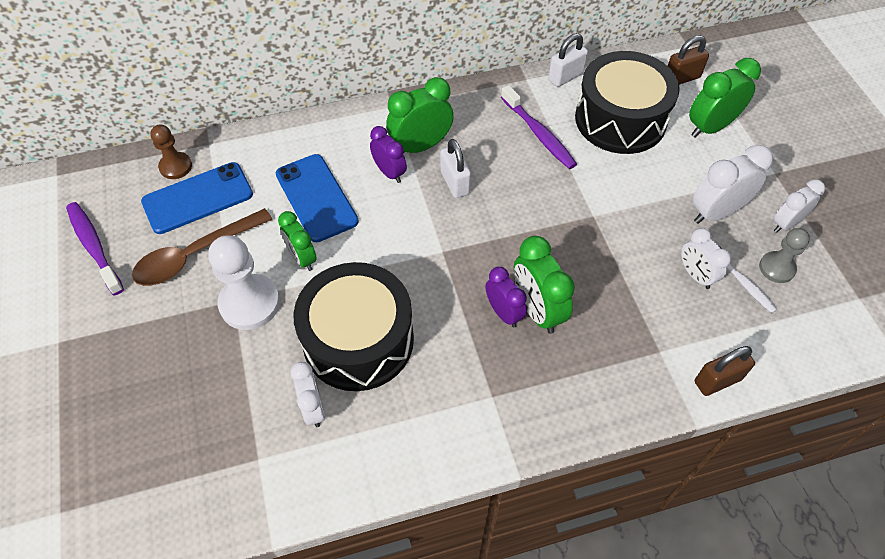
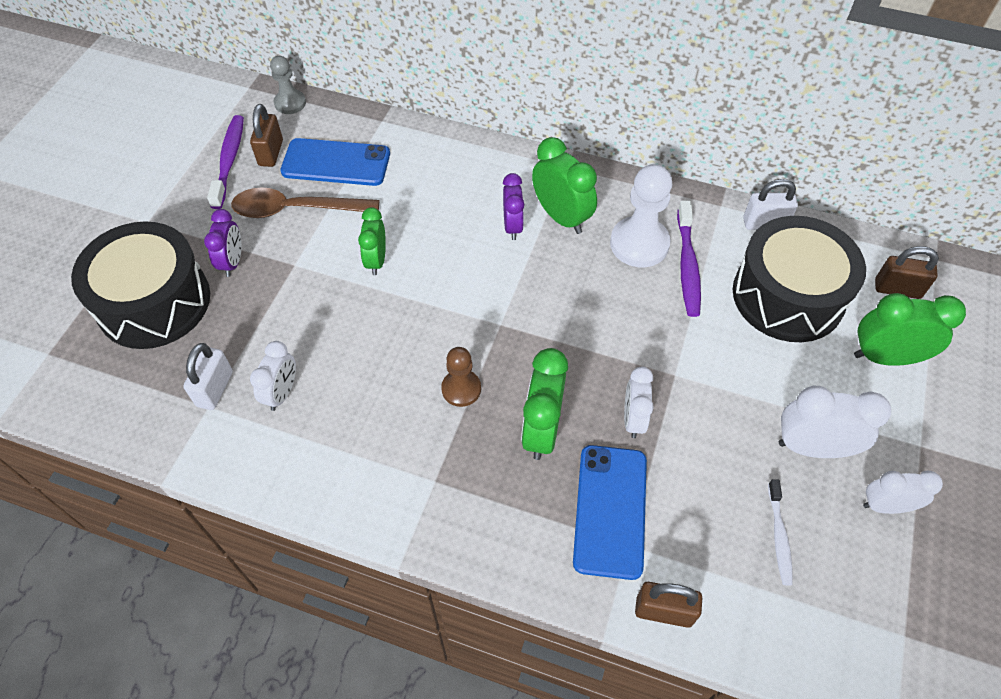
camera: 35 degrees right, 0 degrees up
(129, 220) = (271, 153): none -> brown padlock
(176, 167) = (340, 127): brown pawn -> brown pawn (461, 389)
(250, 303) = (304, 275): white pawn -> white pawn (639, 244)
(316, 197) = (431, 214): blue phone -> blue phone (610, 510)
(358, 340) = (364, 359): black drum -> black drum (154, 302)
(420, 146) = (561, 217): green clock -> green clock turned 45 degrees clockwise
(455, 183) = (564, 268): white padlock -> white padlock (215, 389)
(503, 313) = (508, 413): purple clock -> purple clock (232, 262)
(695, 275) = (732, 495): white clock -> white clock (633, 419)
(777, 268) = (832, 544): grey pawn -> grey pawn (290, 103)

